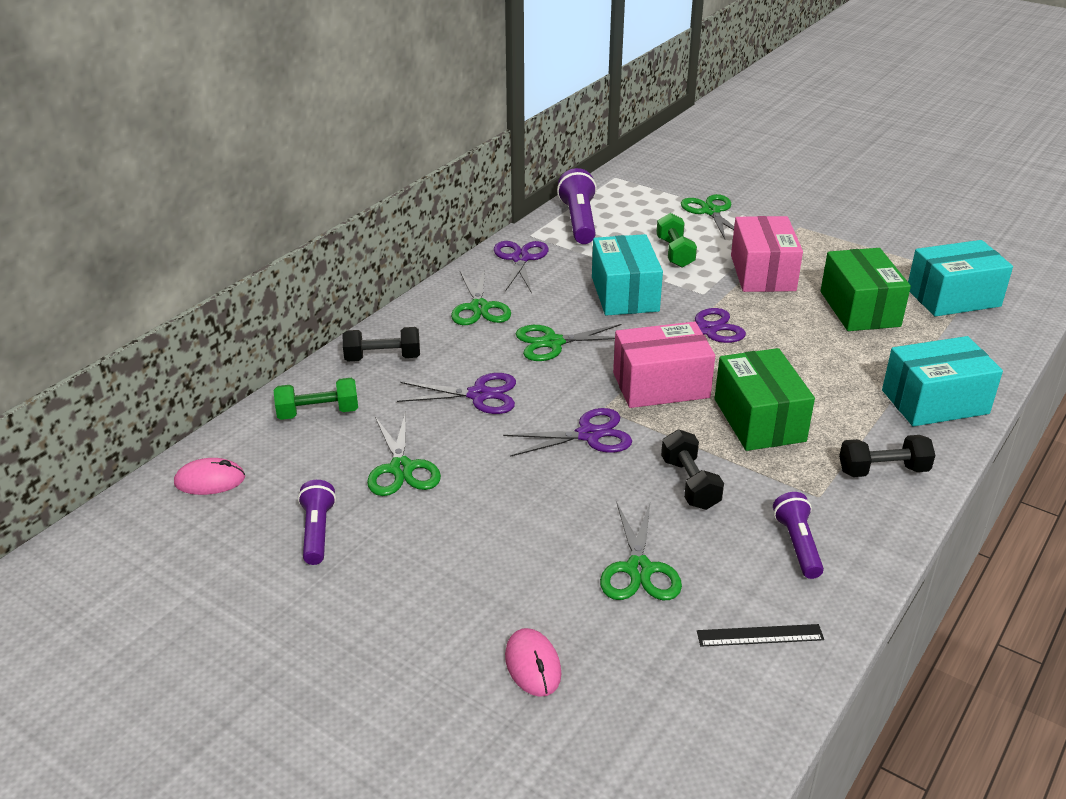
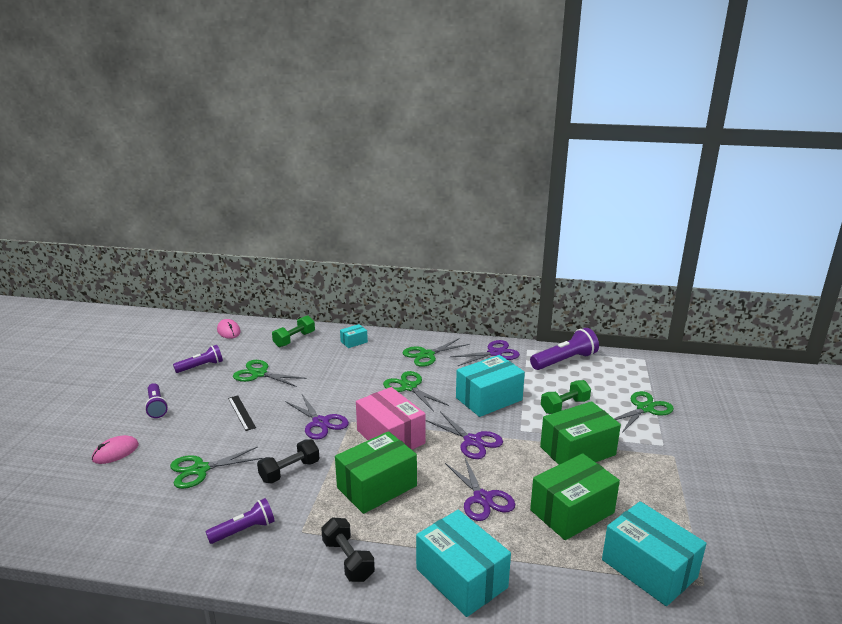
camera: 65 degrees right, 10 degrees down
(318, 413) = (294, 339): green dumbbell -> green dumbbell turned 75 degrees clockwise
(383, 358) = (354, 342): black dumbbell -> turquoise box
(401, 469) = (259, 374): green scissors -> green scissors turned 60 degrees clockwise
(418, 602) = (156, 407): none -> purple flashlight
(479, 395) = (338, 378): purple scissors -> purple scissors (482, 498)
(760, 635) = (151, 529): black ruler -> black ruler (241, 412)
(762, 273) = (577, 451): pink box -> green box

